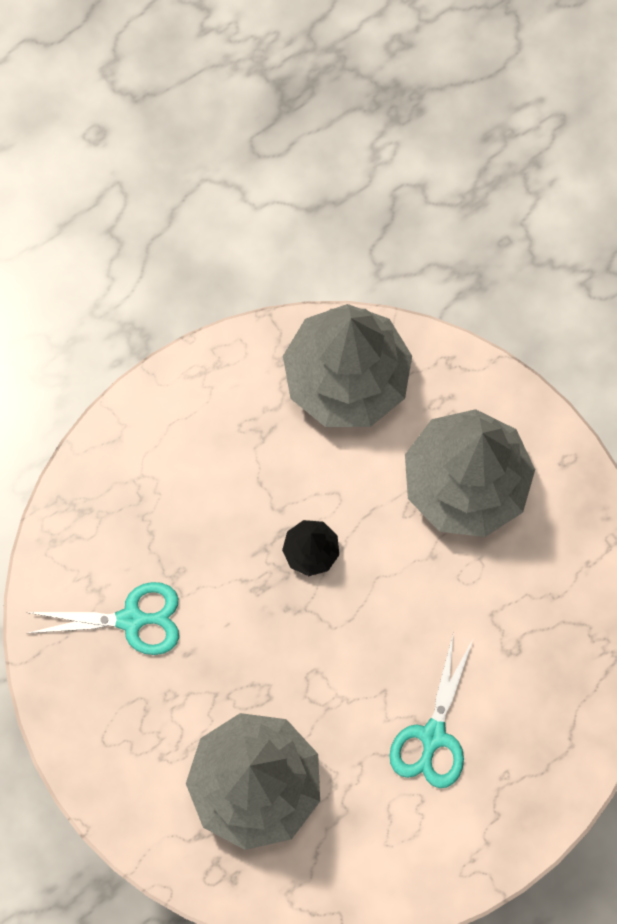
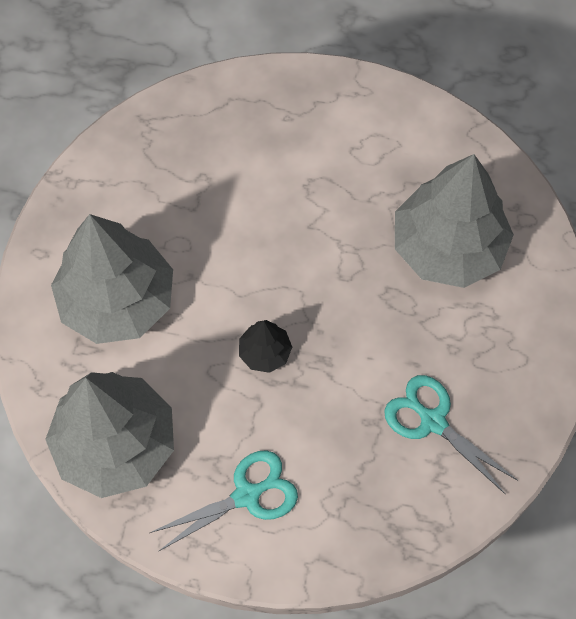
camera: 135 degrees left, 10 degrees down
(433, 735) = (307, 176): turquoise scissors -> turquoise scissors (246, 495)

